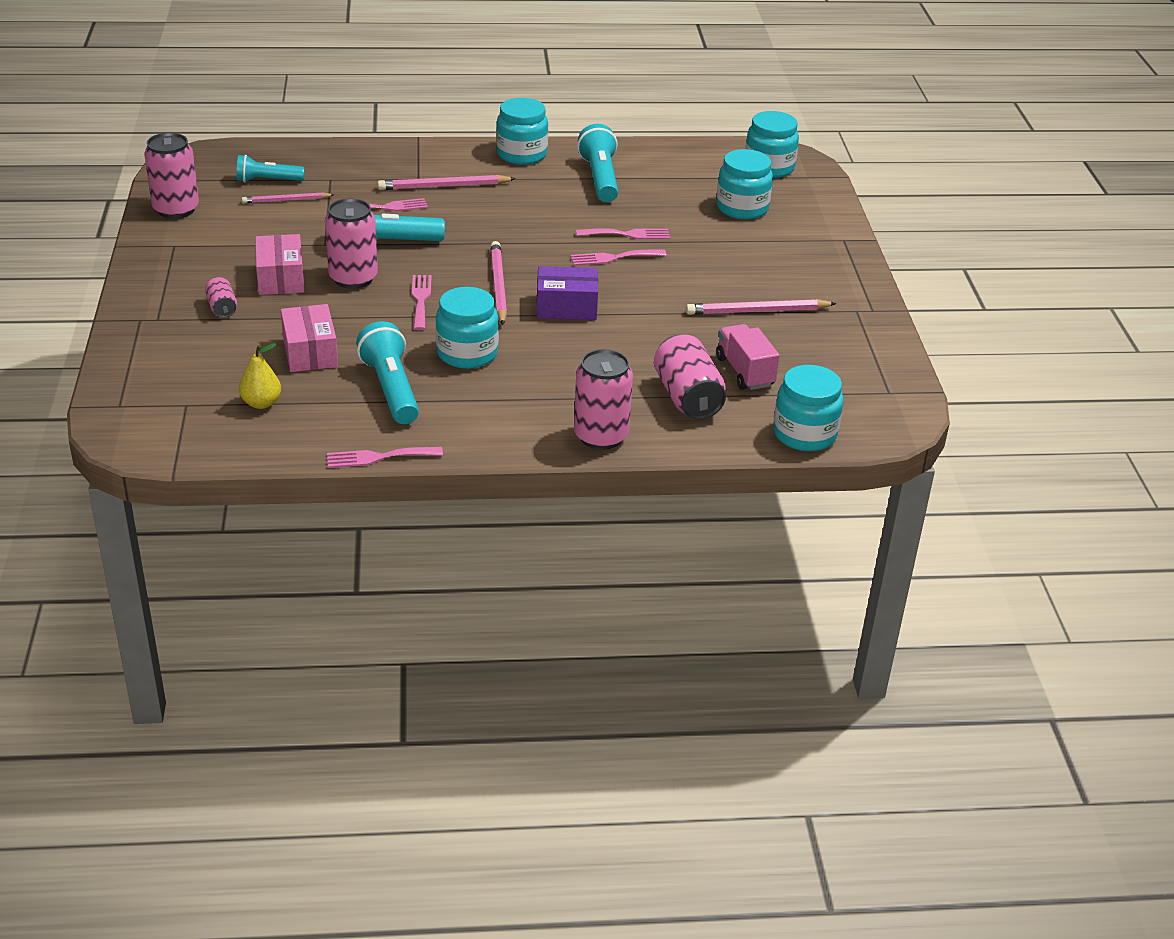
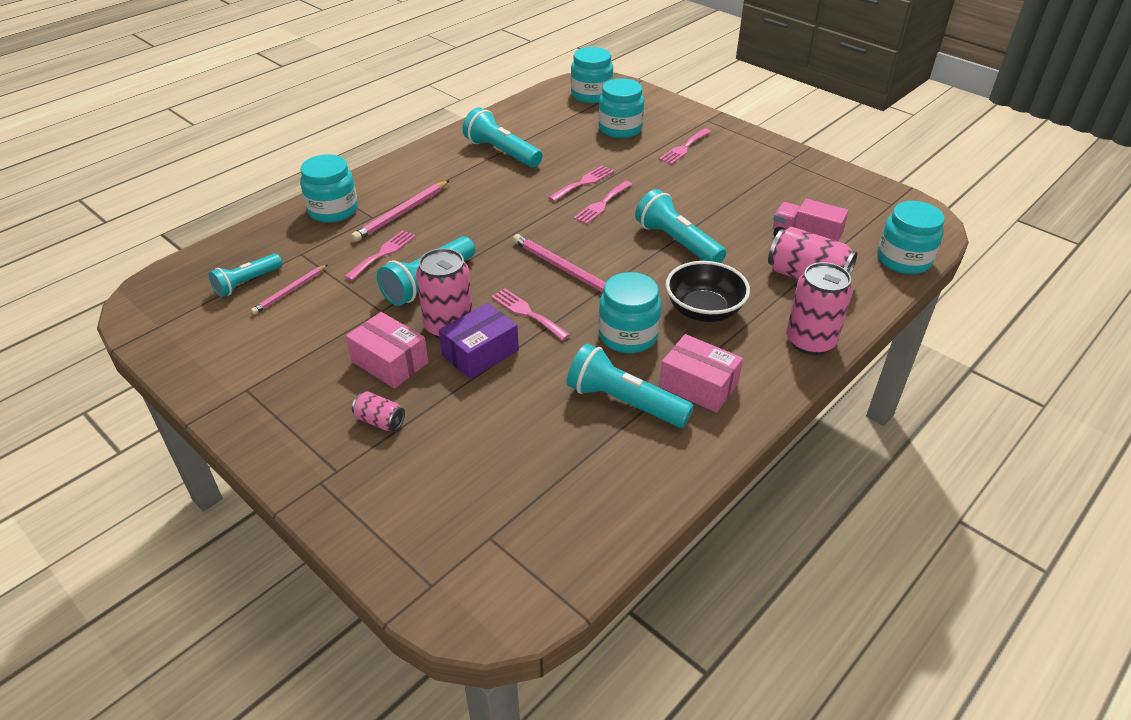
camera: 40 degrees left, 5 degrees up
(176, 209) = (198, 354): pink can -> none
(261, 403) = (549, 488): yellow pear -> none
(310, 352) = (515, 413): pink box -> pink box (698, 385)
(378, 457) = (709, 468): pink fork -> pink fork (684, 148)
(521, 154) = (420, 161): turquoise jar -> turquoise jar (333, 210)
(555, 371) = (704, 310): none -> black bowl
(566, 307) = (632, 258): purple box -> purple box (480, 353)
(624, 316) = (677, 242): none -> turquoise flashlight
(757, 311) = (742, 192): pink pencil -> none

